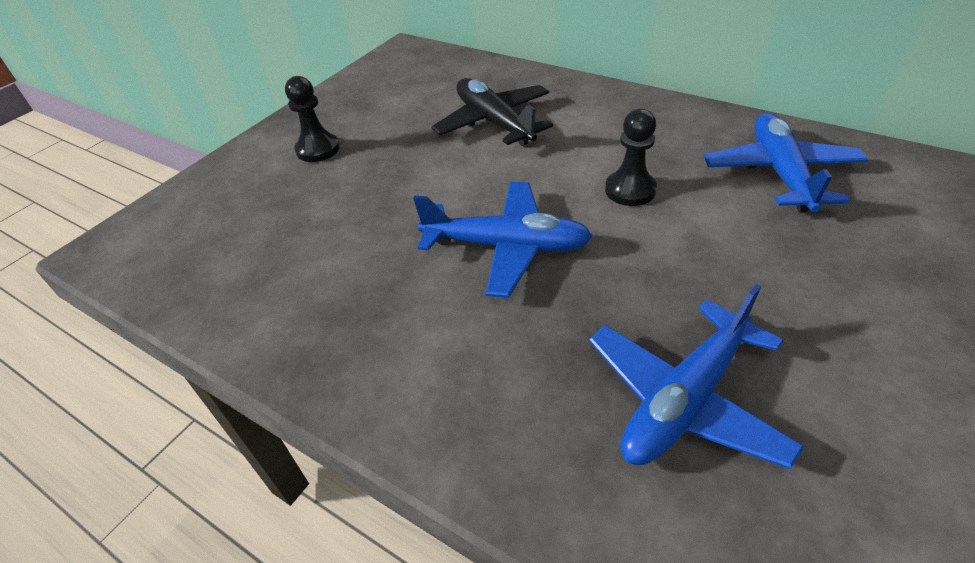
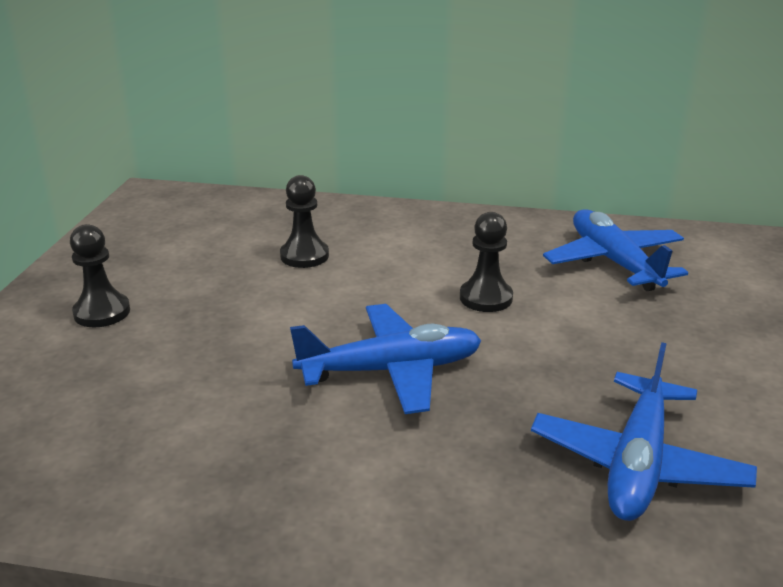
camera: 25 degrees left, 15 degrees down
(494, 122) = (304, 256): black plane -> black pawn

